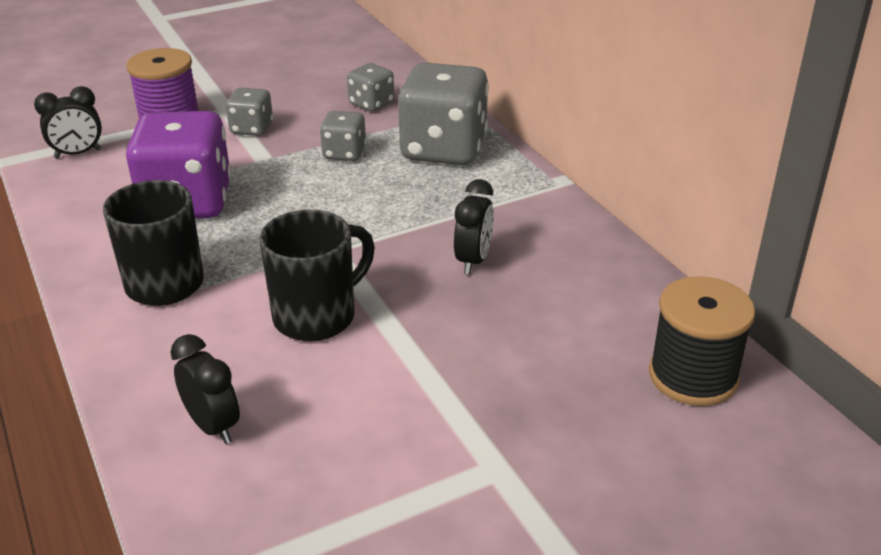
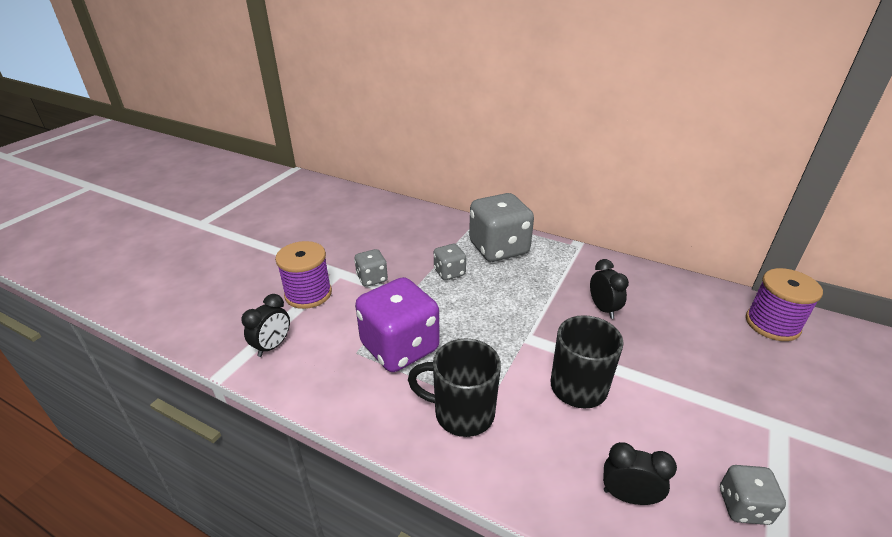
camera: 35 degrees left, 0 degrees up
(371, 104) = (422, 235): grey dice -> grey dice (743, 506)
(693, 376) = (772, 324): black spool -> purple spool

